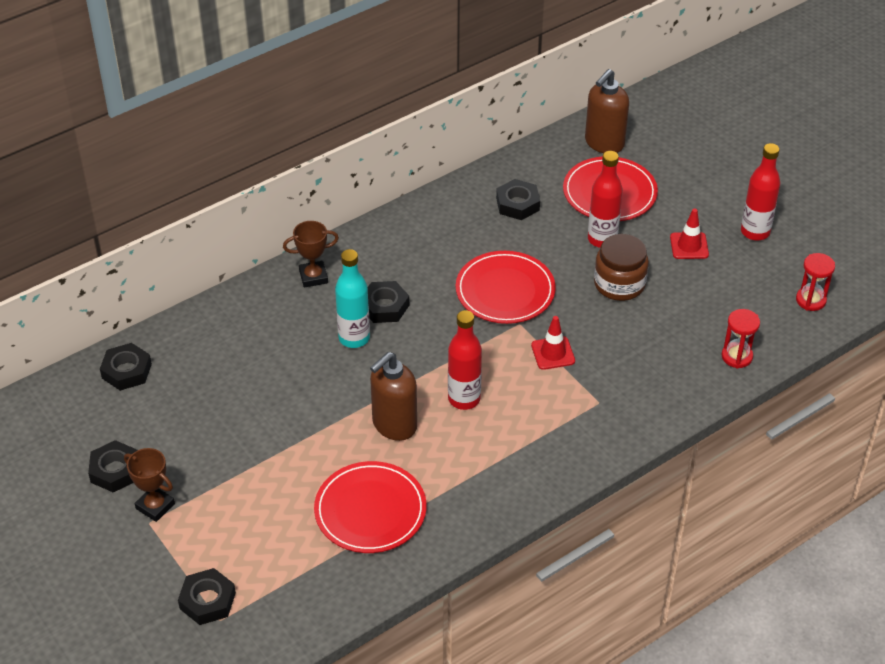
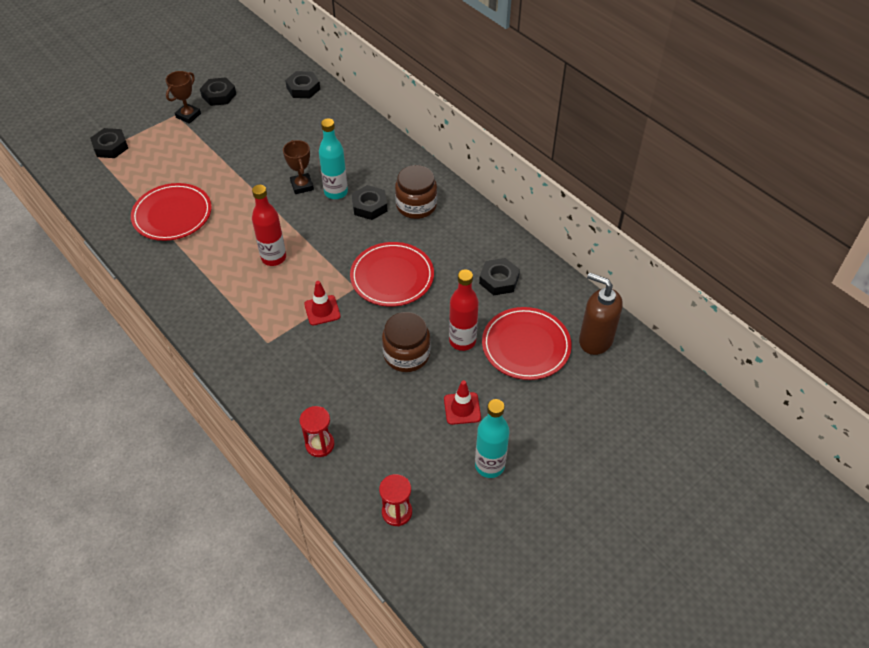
camera: 85 degrees right, 5 degrees up
(313, 277) = (398, 165): brown trophy -> brown trophy (302, 186)
(390, 264) = (416, 205): none -> brown jar
(394, 425) = (249, 220): brown soap dispenser -> none
(755, 232) = (489, 465): red bottle -> turquoise bottle

